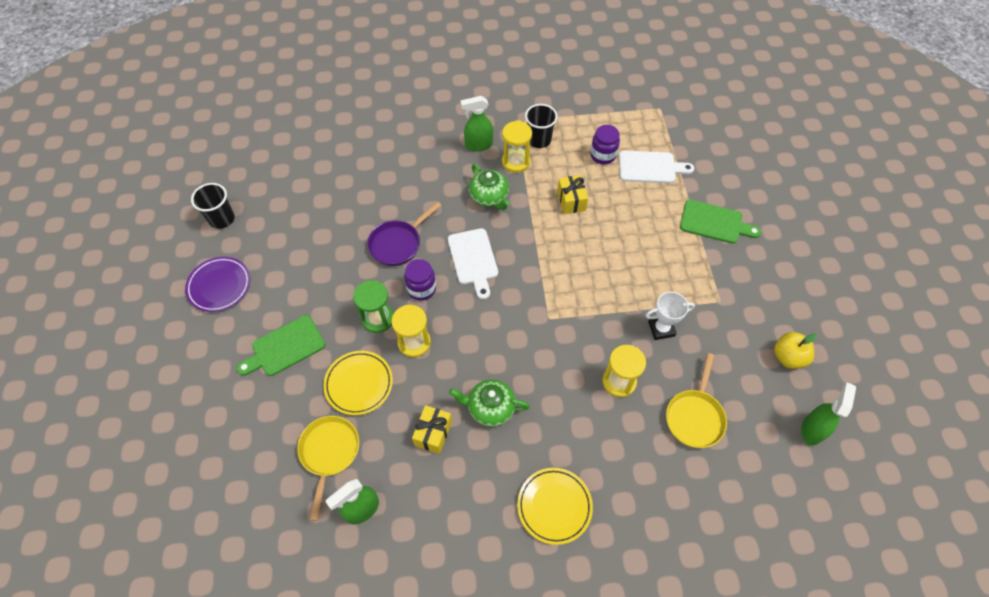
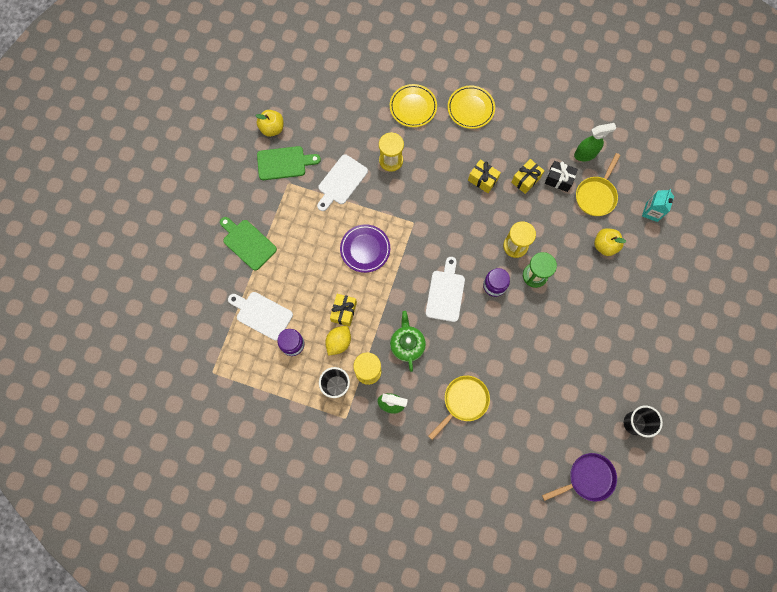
camera: 155 degrees left, 15 degrees up
(219, 286) = (647, 356): purple plate -> purple plate (365, 249)
(245, 463) = (651, 212): none -> turquoise carton
(285, 347) = (608, 282): green cutting board -> green cutting board (284, 163)
(300, 390) = (605, 245): none -> yellow apple
(359, 384) = (563, 232): yellow plate -> yellow plate (413, 107)
(388, 453) = (558, 180): none -> black gift
(398, 244) = (498, 333): purple pan -> purple pan (587, 478)
(490, 408) = (482, 180): green teapot -> yellow gift
(559, 174) = (339, 342): none -> yellow lemon
(661, 329) = (341, 182): white trophy -> white cutting board
(695, 416) = (357, 120): yellow pan -> yellow pan (463, 401)
(812, 429) = (292, 83): green spray bottle -> none

